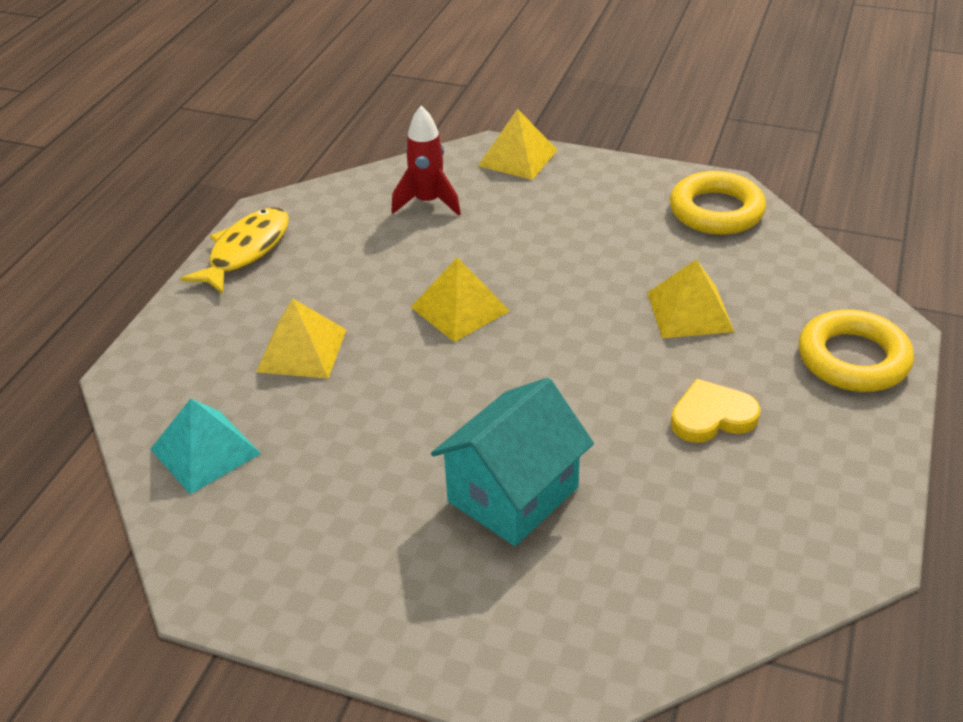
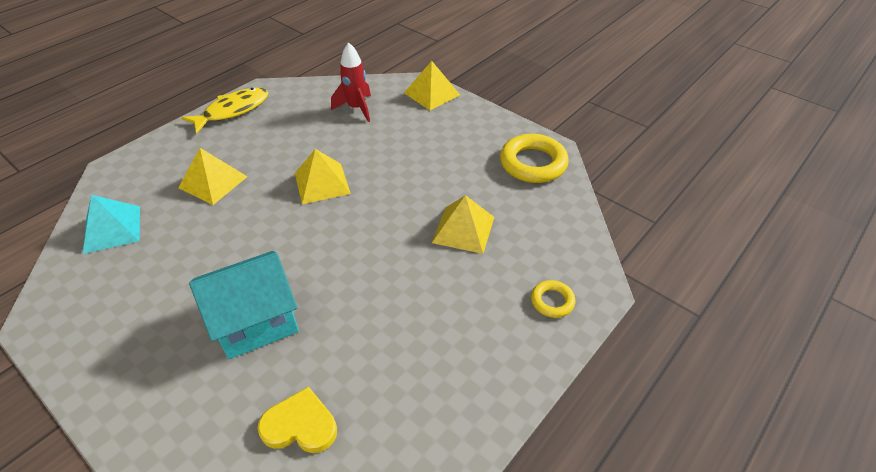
camera: 20 degrees right, 5 degrees up
(712, 416) = (422, 311): yellow heart -> yellow heart (300, 425)
(853, 359) = (552, 301): yellow ring -> yellow ring, size x0.52

